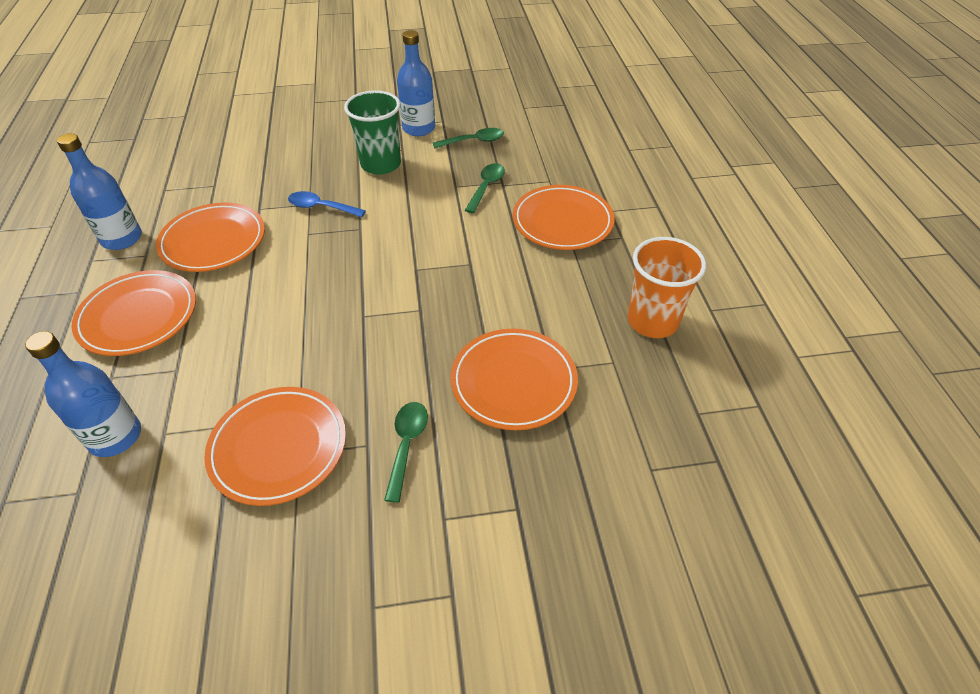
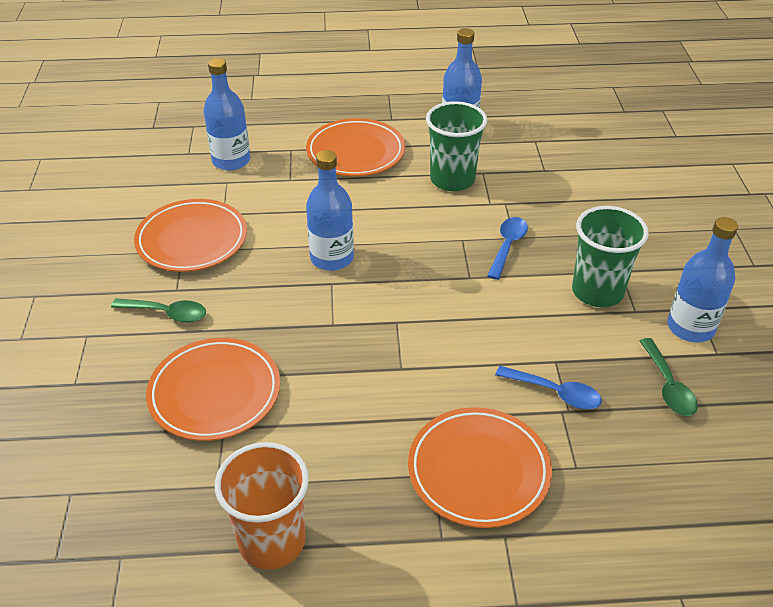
camera: 95 degrees right, 5 degrees down
(213, 241) = (452, 180): orange plate -> green cup
(326, 319) = (332, 258): none -> blue bottle
(486, 187) = (555, 393): green spoon -> blue spoon

